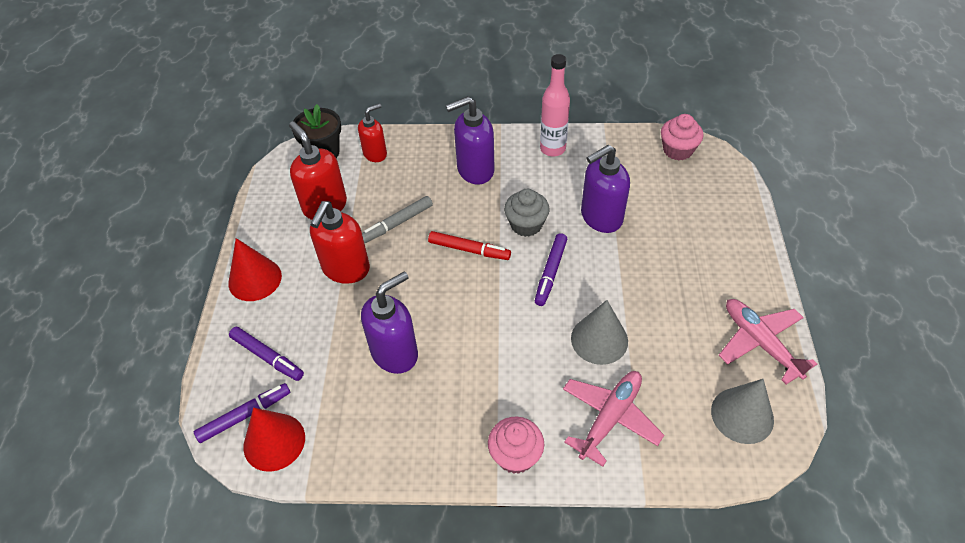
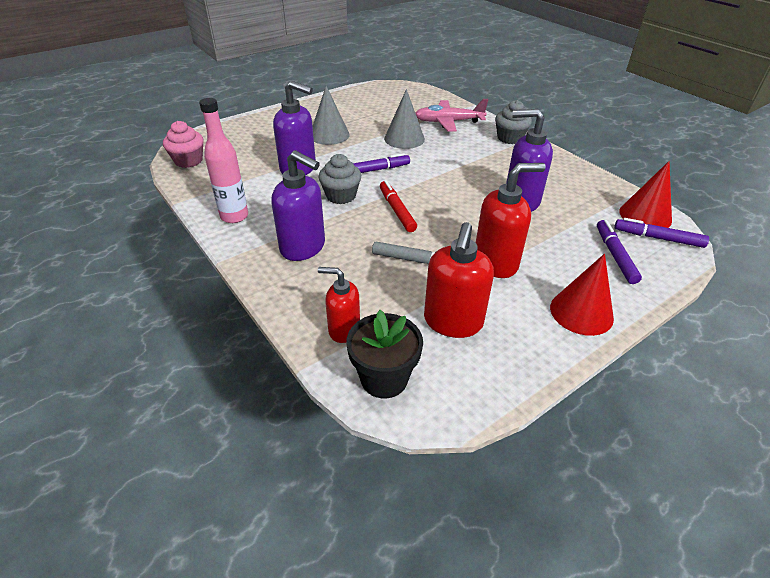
camera: 130 degrees left, 10 degrees down
(515, 455) = (509, 138): pink cupcake -> grey cupcake
(742, 415) = (396, 95): grey cone -> grey cone (329, 135)
(759, 343) = (345, 99): pink plane -> none

